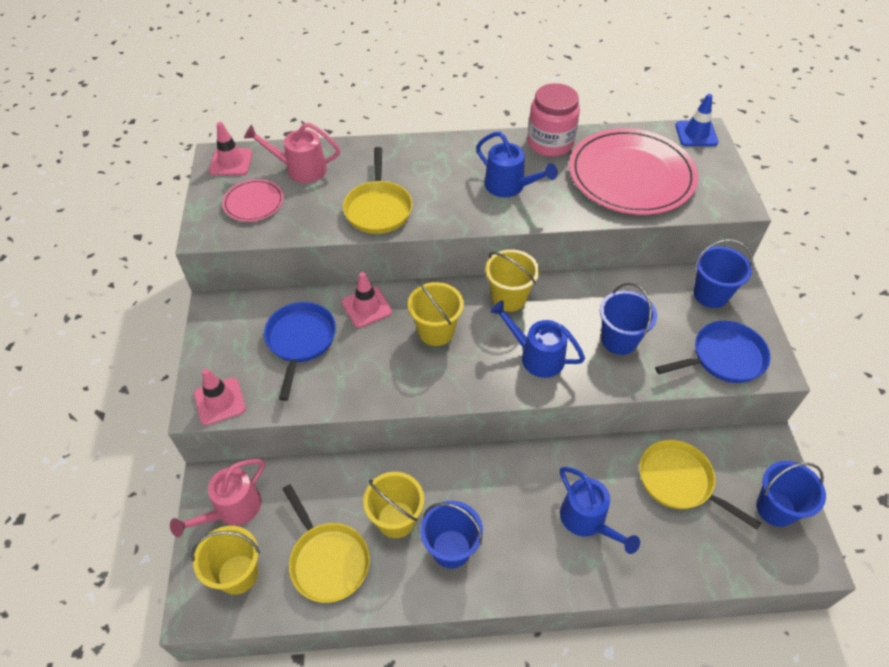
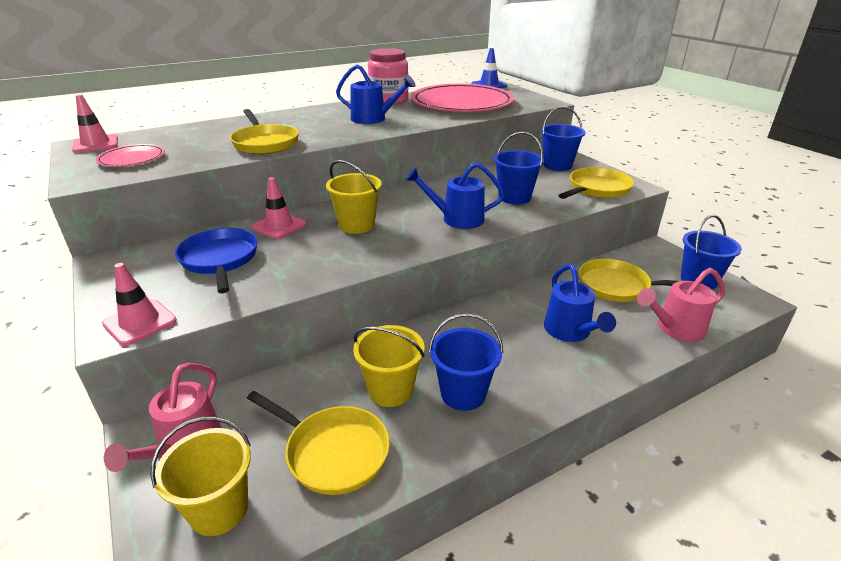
camera: 25 degrees left, 20 degrees down
(300, 169) = (173, 138): pink watering can -> pink watering can (675, 329)
(509, 298) = (407, 196): yellow bucket -> none
(587, 521) = (570, 332): blue watering can -> blue watering can turned 45 degrees clockwise
(723, 358) = (597, 189): blue pan -> yellow pan

